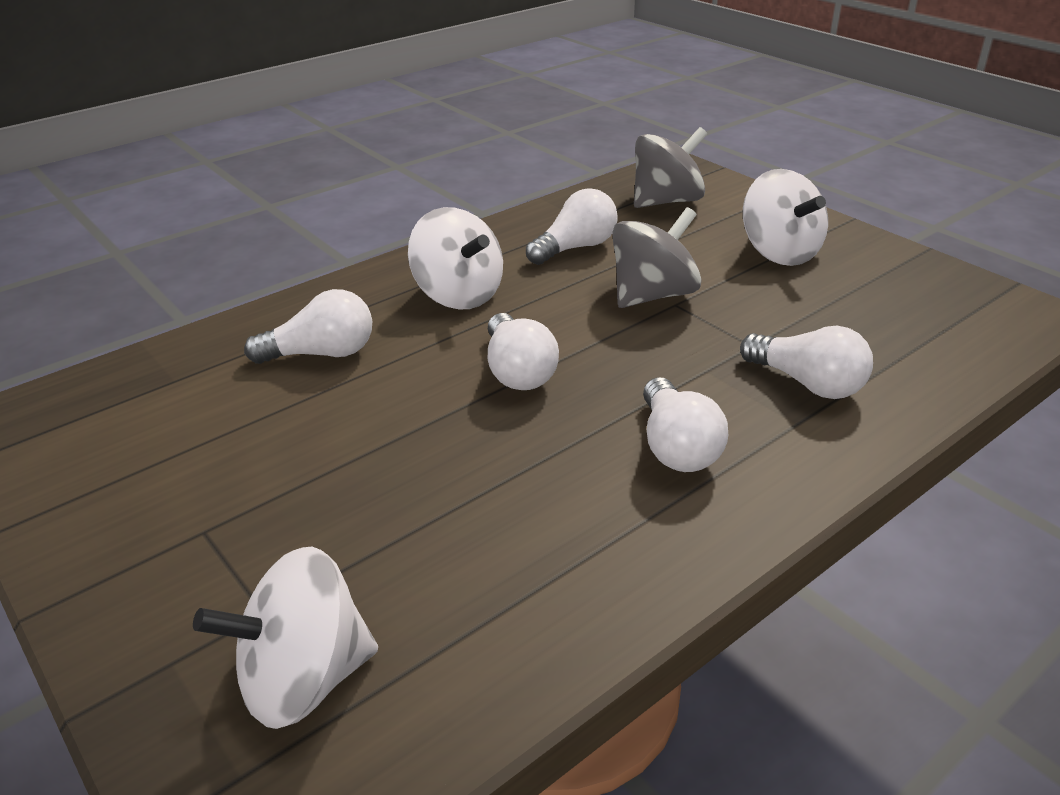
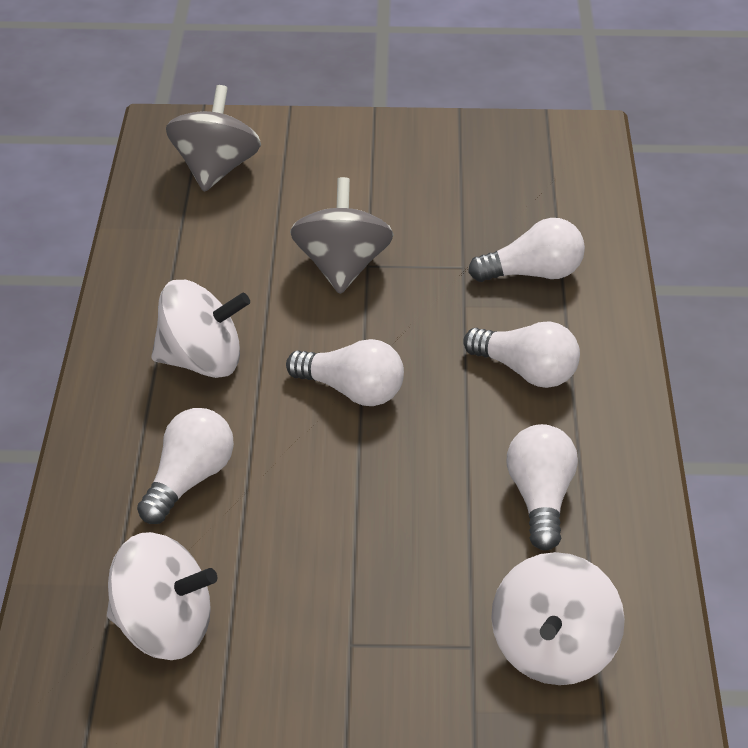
camera: 50 degrees left, 5 degrees up
(575, 248) = (218, 260): white light bulb -> white light bulb (540, 500)
(779, 252) = (370, 173): white spinning top -> white spinning top (163, 630)

